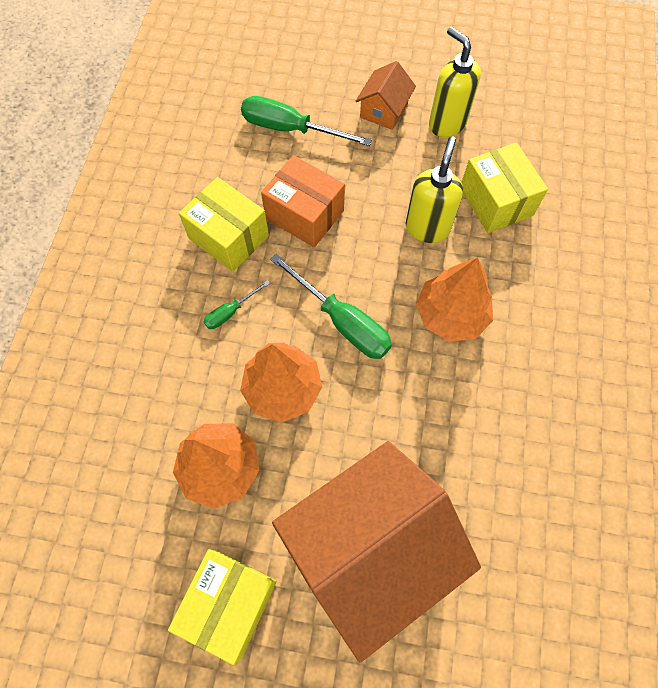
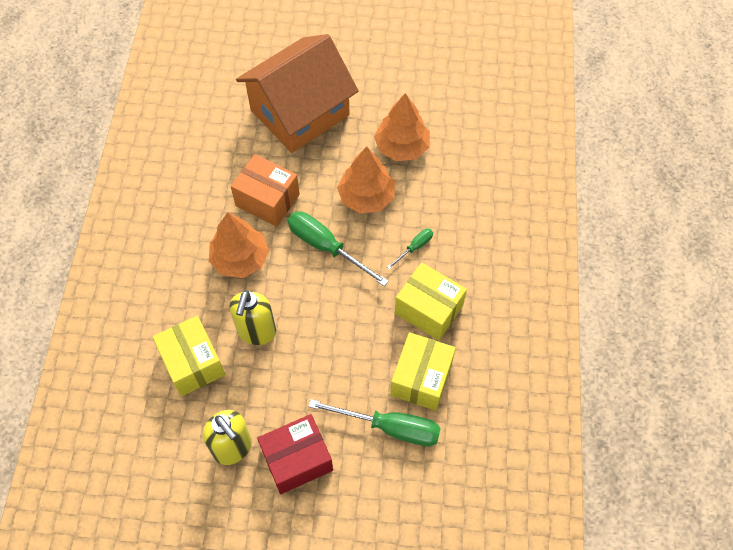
camera: 175 degrees right, 5 degrees down
(229, 603) = (382, 82): yellow box -> yellow box (421, 378)
(304, 214) = (366, 336): orange box -> orange box (267, 200)
(384, 110) = (297, 459): orange house -> red box

